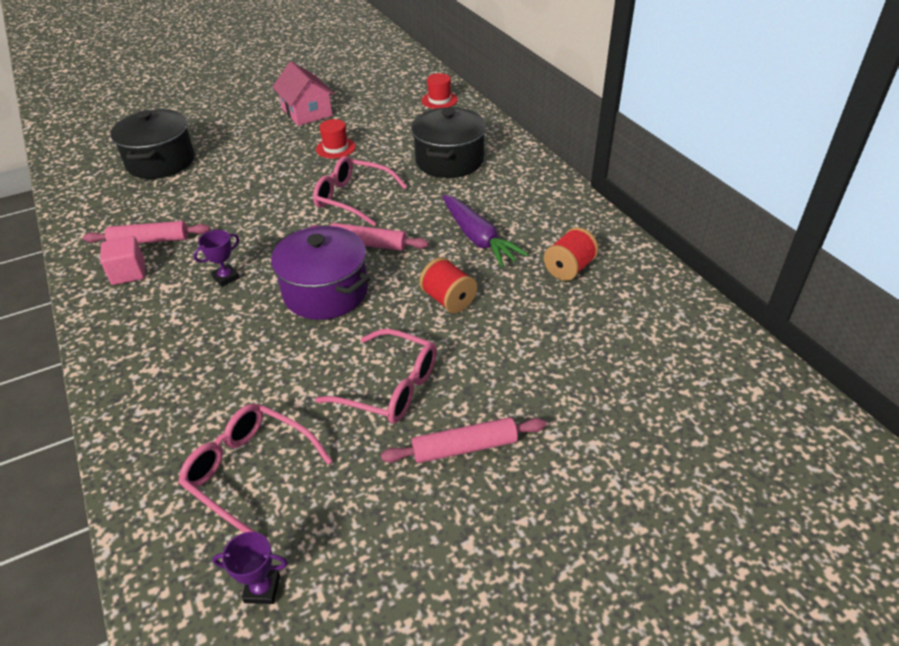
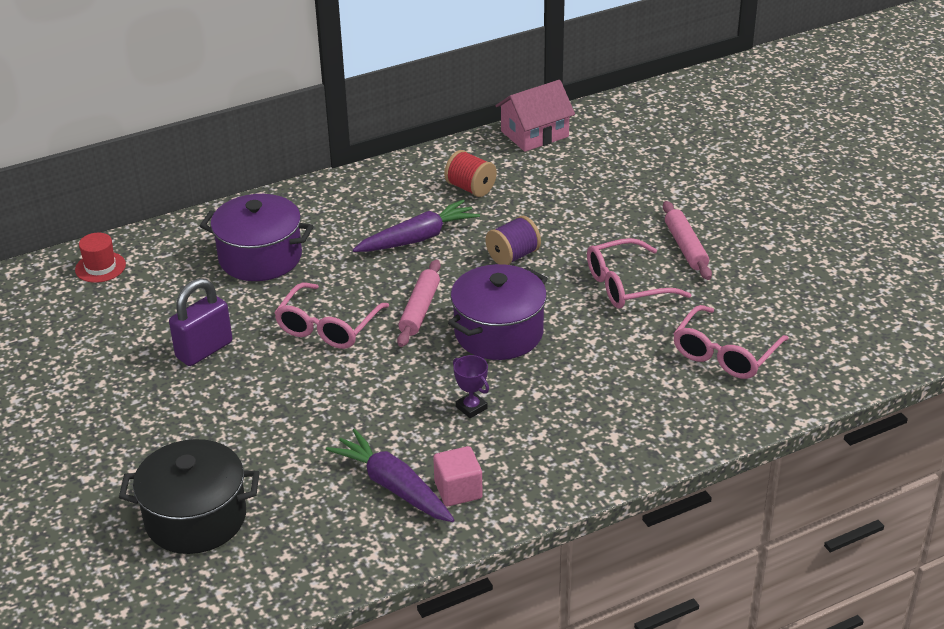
camera: 90 degrees left, 5 degrees down
(149, 240) = (393, 486): pink rolling pin -> purple carrot
(262, 589) = (822, 334): purple trophy -> none
(307, 112) = (90, 386): pink house -> pink house (534, 134)
(335, 148) = (204, 350): red hat -> purple padlock
(390, 387) = (626, 285): pink glasses -> pink glasses turned 135 degrees counterclockwise
(448, 300) = (513, 256): red spool -> purple spool
(449, 161) = (260, 257): black pot -> purple pot

